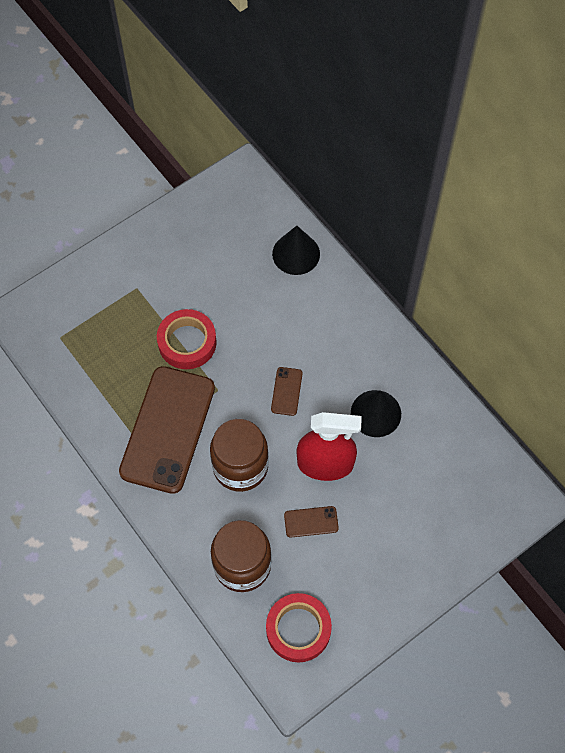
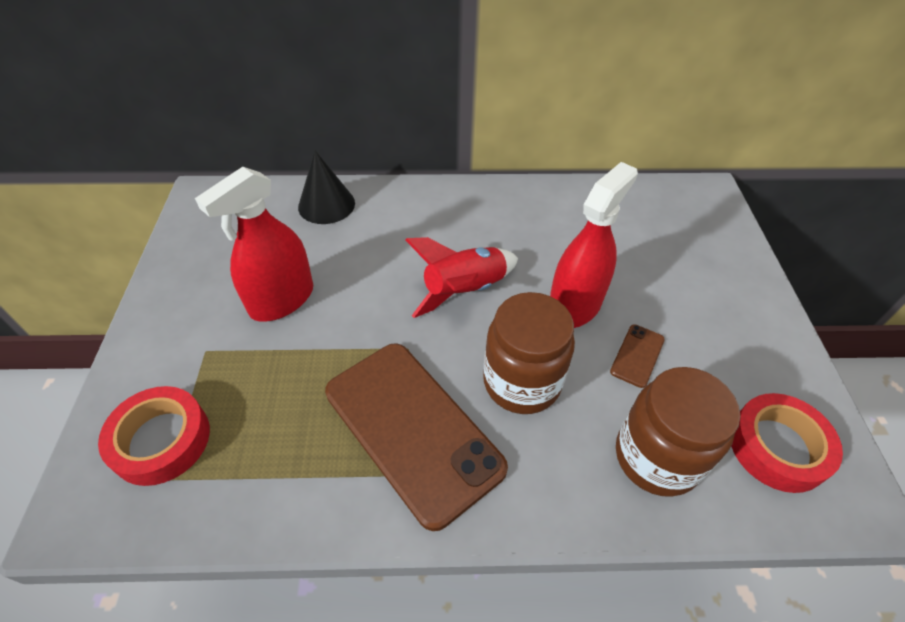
camera: 55 degrees left, 15 degrees down
(187, 342) = (323, 342): red tape -> red tape (161, 440)
(199, 295) = (282, 300): none -> red spray bottle
(286, 391) = (464, 291): brown phone -> red rocket
(376, 413) = (547, 239): black cone -> none

